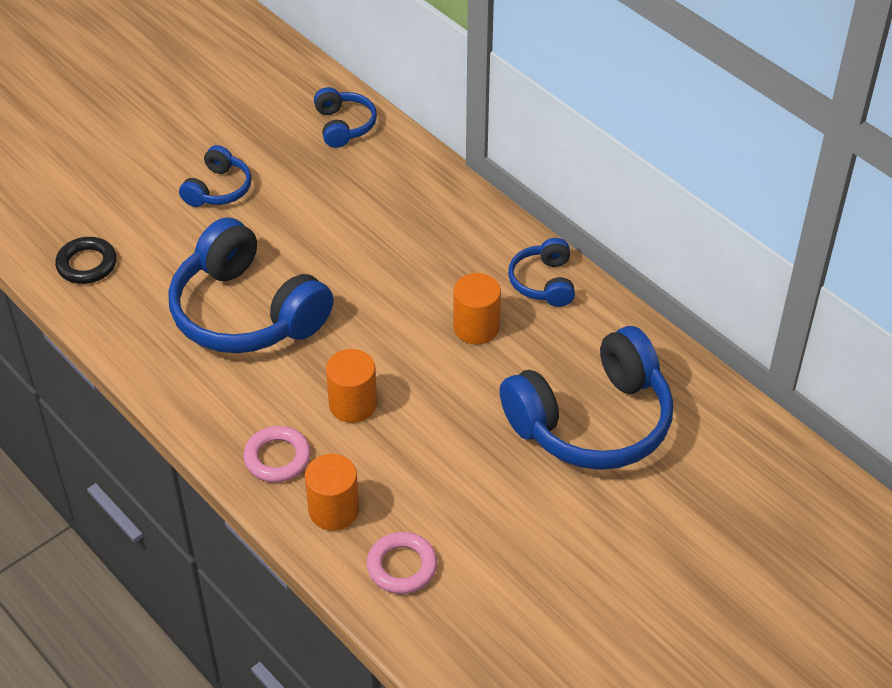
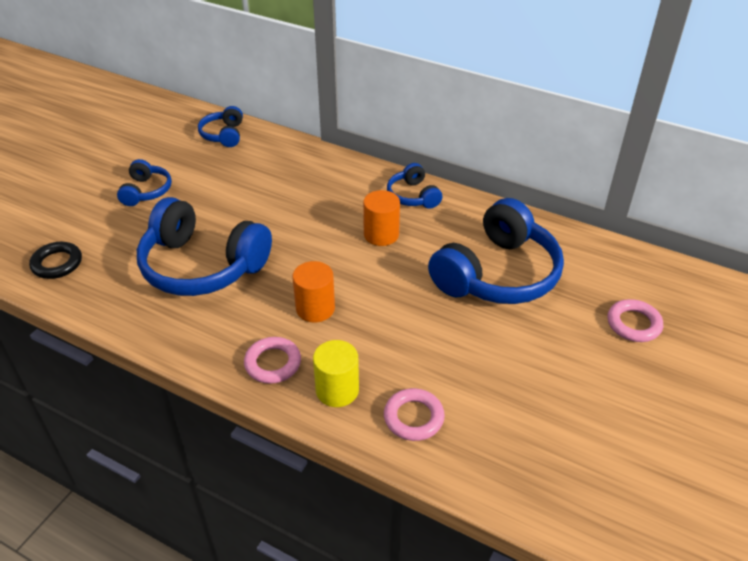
camera: 20 degrees left, 5 degrees down
(333, 510) = (337, 390): orange cylinder -> yellow cylinder
(343, 126) = (224, 135): blue headphones -> blue headphones turned 150 degrees counterclockwise
(723, 534) = (633, 324): none -> pink ring

